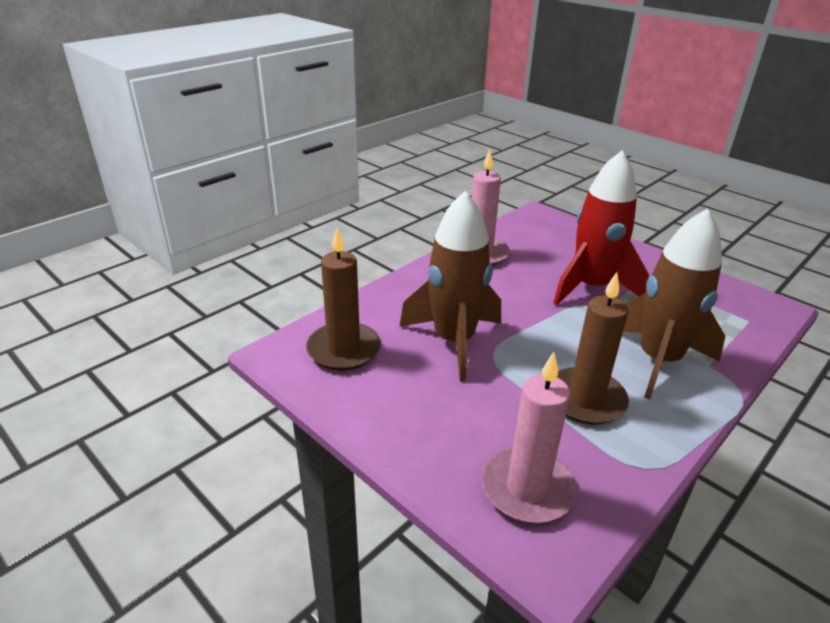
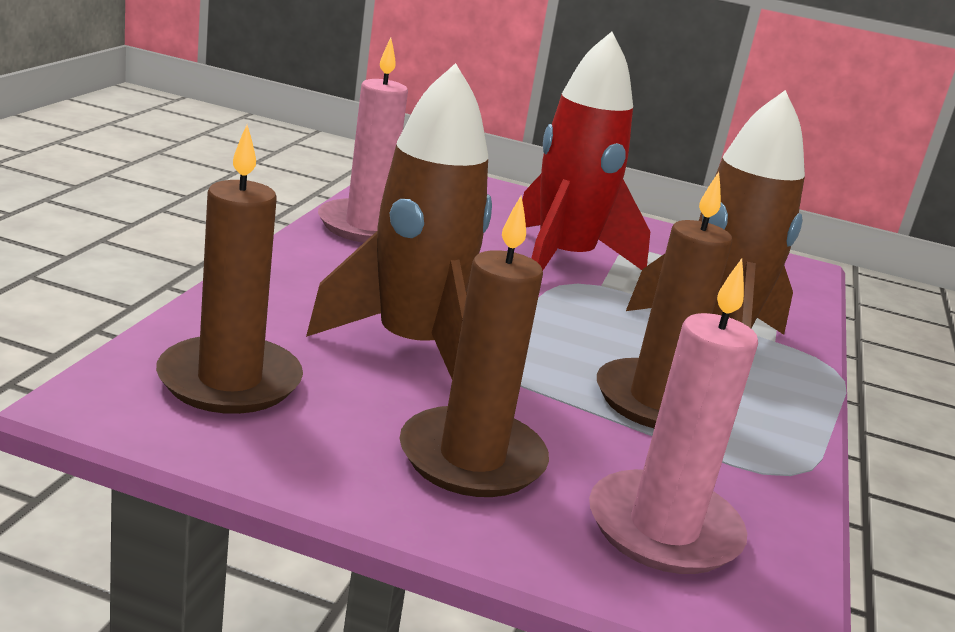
camera: 30 degrees left, 10 degrees down
(442, 419) = (472, 458): none -> brown candle

